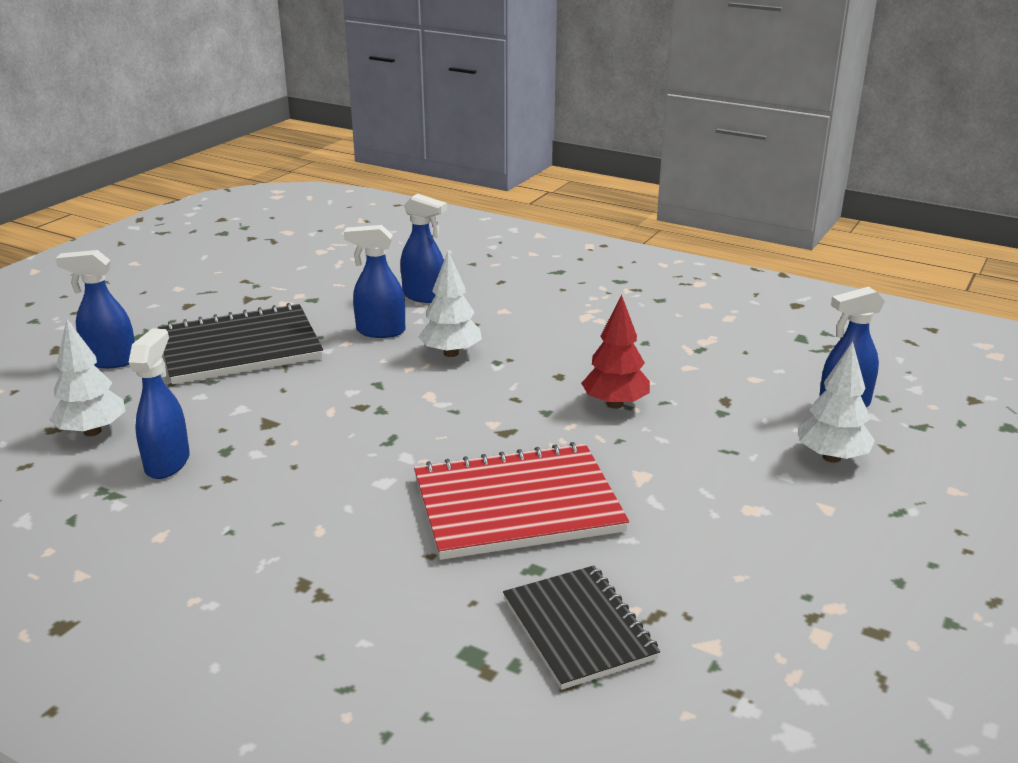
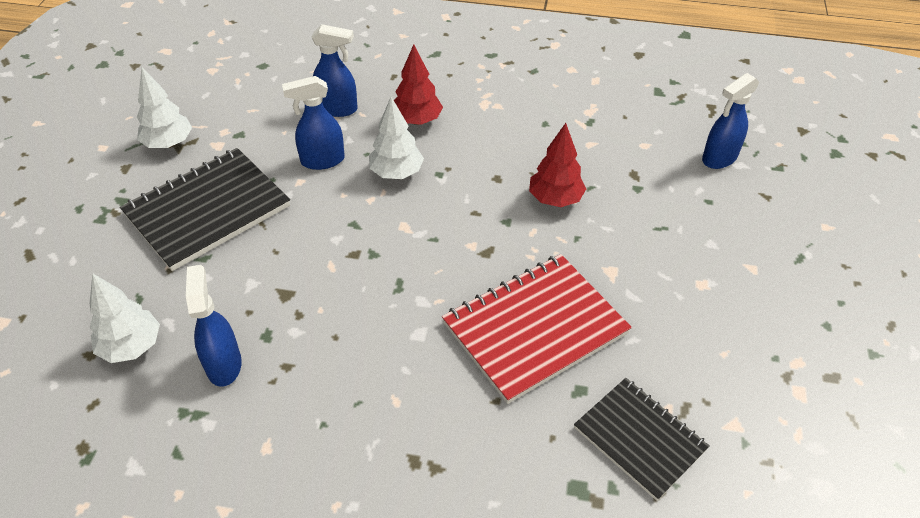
camera: 20 degrees left, 20 degrees up
(110, 361) = (94, 256): blue spray bottle -> none
(501, 317) = (417, 120): none -> red tree
(831, 457) = (734, 215): white tree -> white tree (169, 143)

